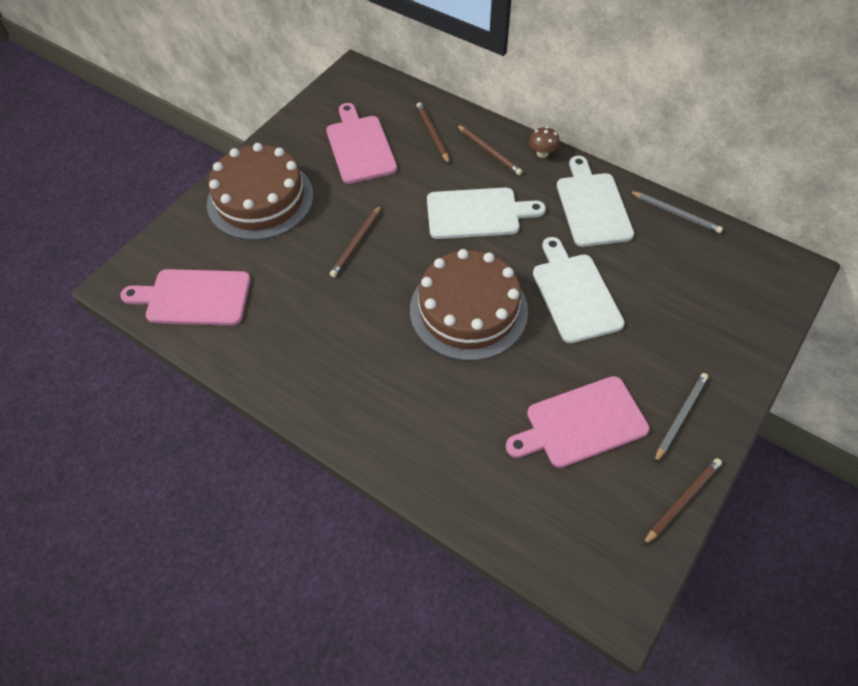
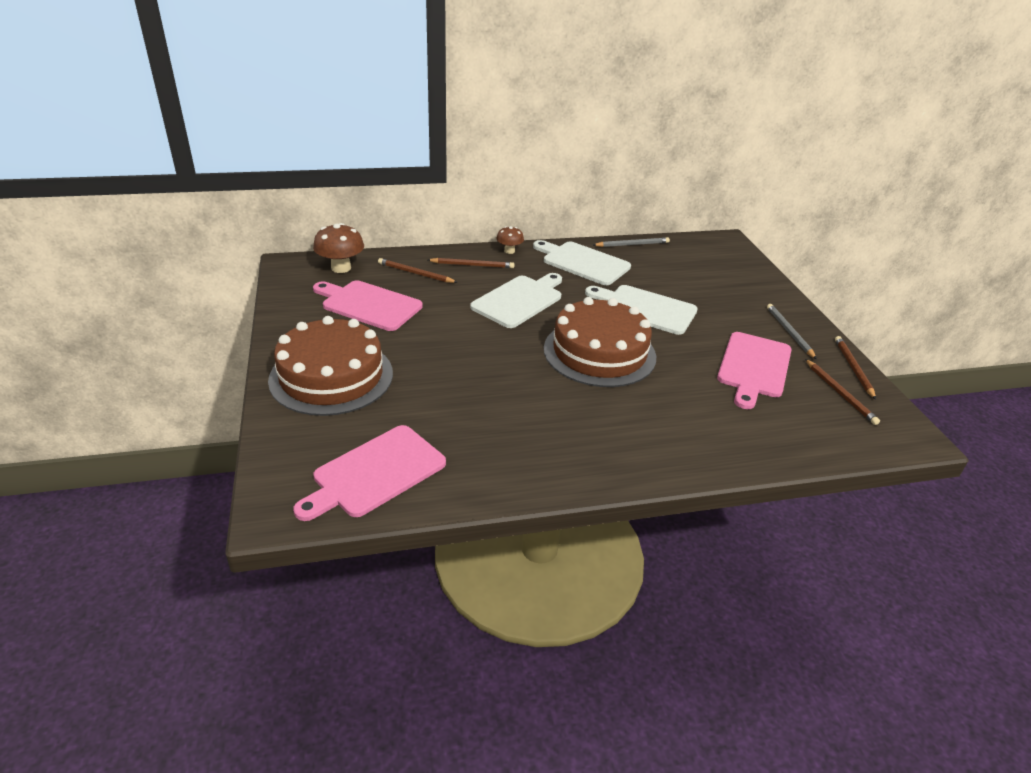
camera: 50 degrees left, 20 degrees down
(356, 243) = (460, 360): brown pencil -> brown pencil (840, 393)
(385, 96) = (341, 268): none -> brown mushroom

